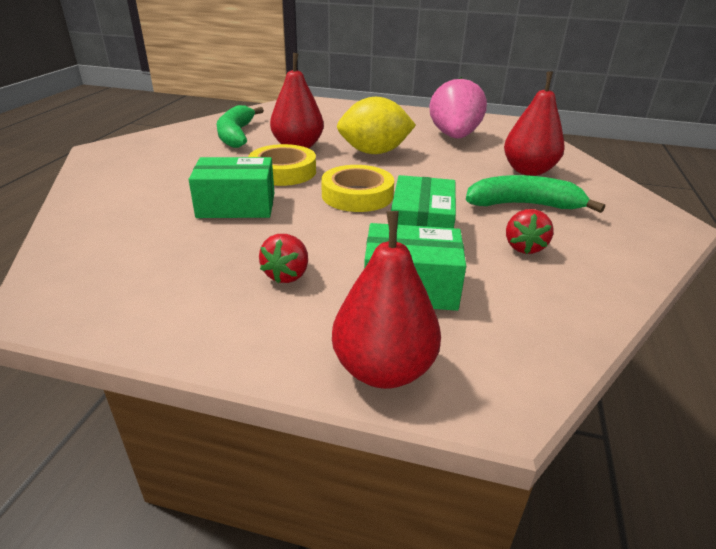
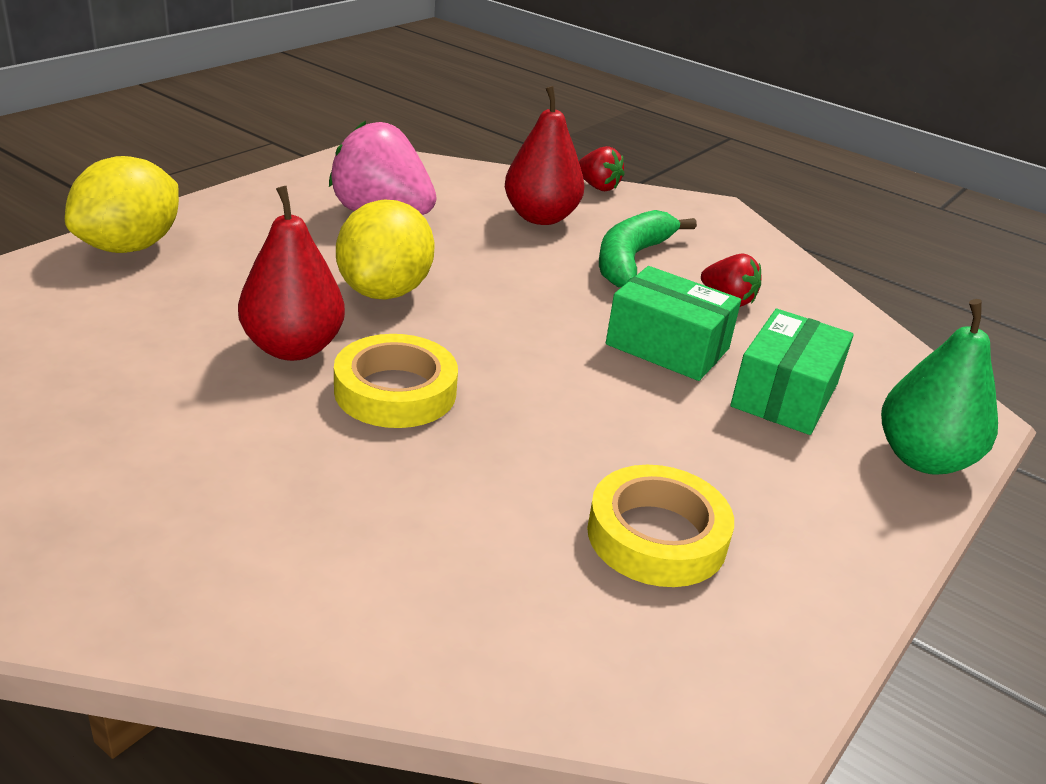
camera: 70 degrees left, 0 degrees up
(236, 135) = (156, 396): green banana -> none
(236, 205) = (499, 467): green box -> none
(287, 275) = (731, 471): red strawberry -> red strawberry (597, 187)
(343, 107) = (129, 247): none -> yellow lemon
(357, 195) = (532, 354): yellow tape -> yellow tape (657, 536)
(383, 369) = (923, 459): red pear -> green pear

